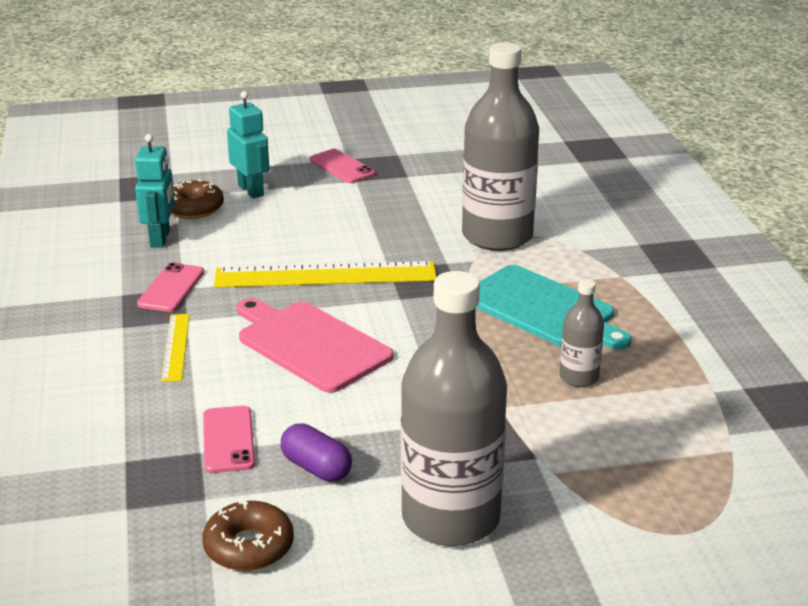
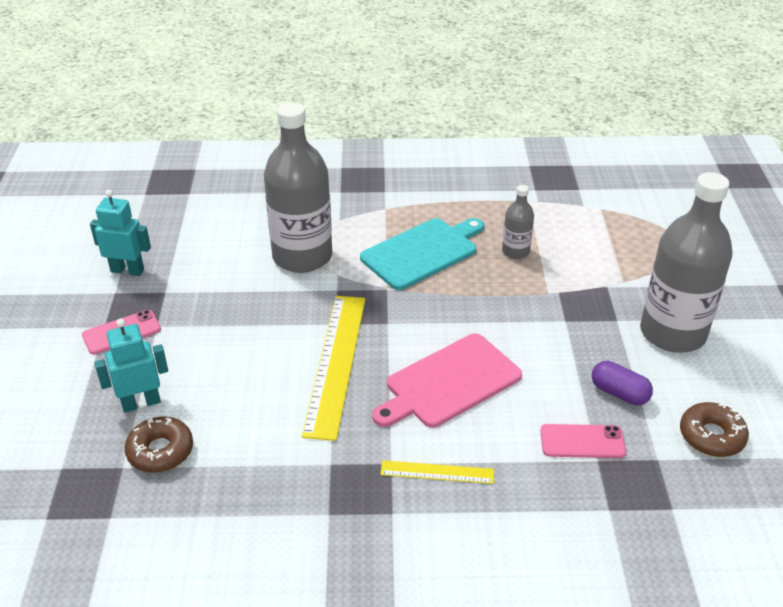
camera: 80 degrees left, 10 degrees up
(160, 239) = (220, 480): turquoise robot -> turquoise robot (127, 270)
(171, 288) = (328, 473): pink phone -> none
(316, 468) = (619, 393): purple capsule -> purple capsule turned 75 degrees clockwise

